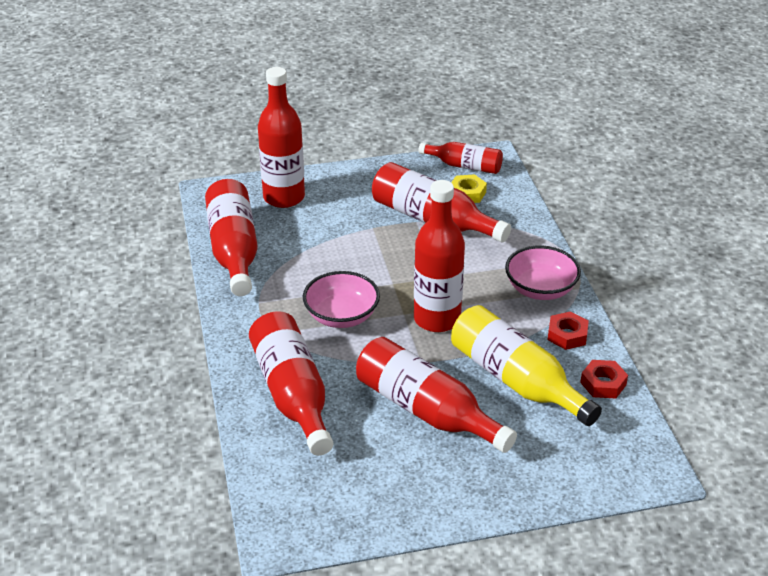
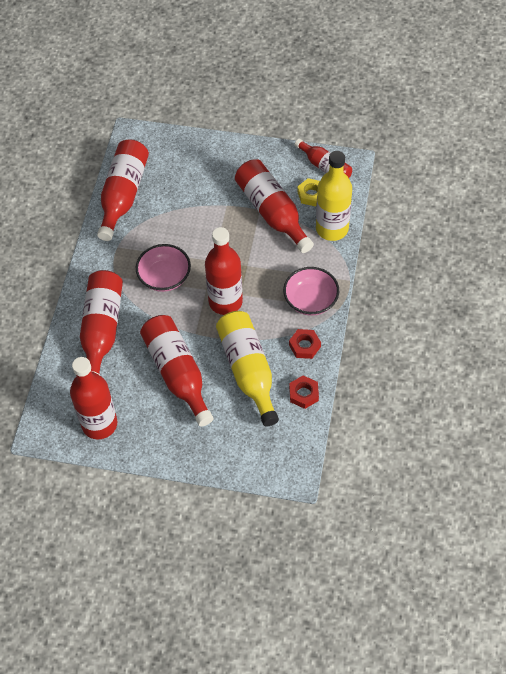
camera: 25 degrees right, 20 degrees up
(284, 197) = (180, 157): red bottle -> red bottle (99, 424)
(514, 217) = (332, 229): none -> yellow bottle

